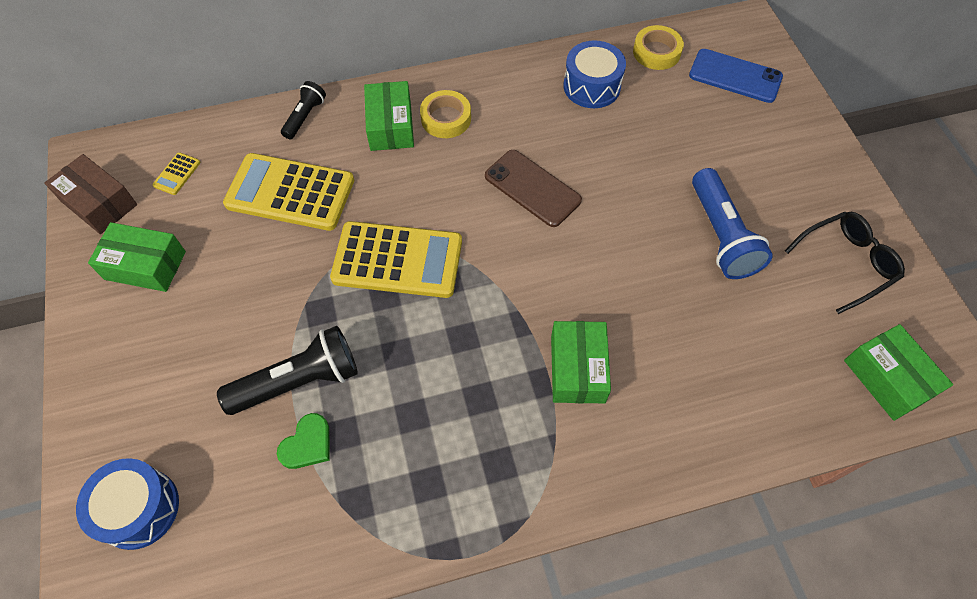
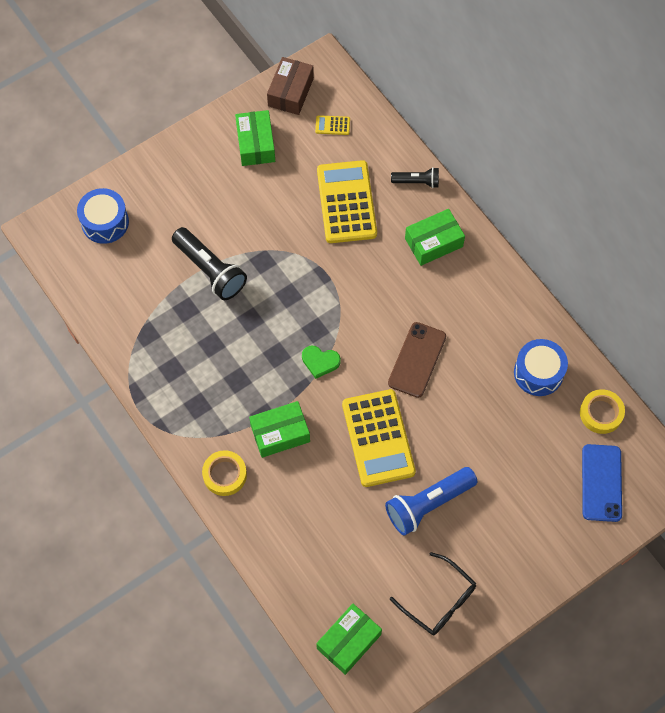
camera: 70 degrees right, 5 degrees up
(307, 444) = (172, 292): green heart -> green heart (320, 361)
(397, 260) = (319, 292): yellow calculator -> yellow calculator (378, 438)
(446, 118) = (457, 277): yellow tape -> yellow tape (225, 475)

